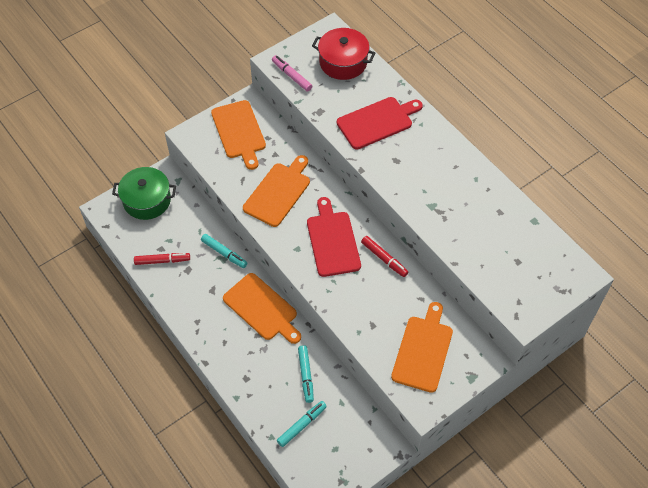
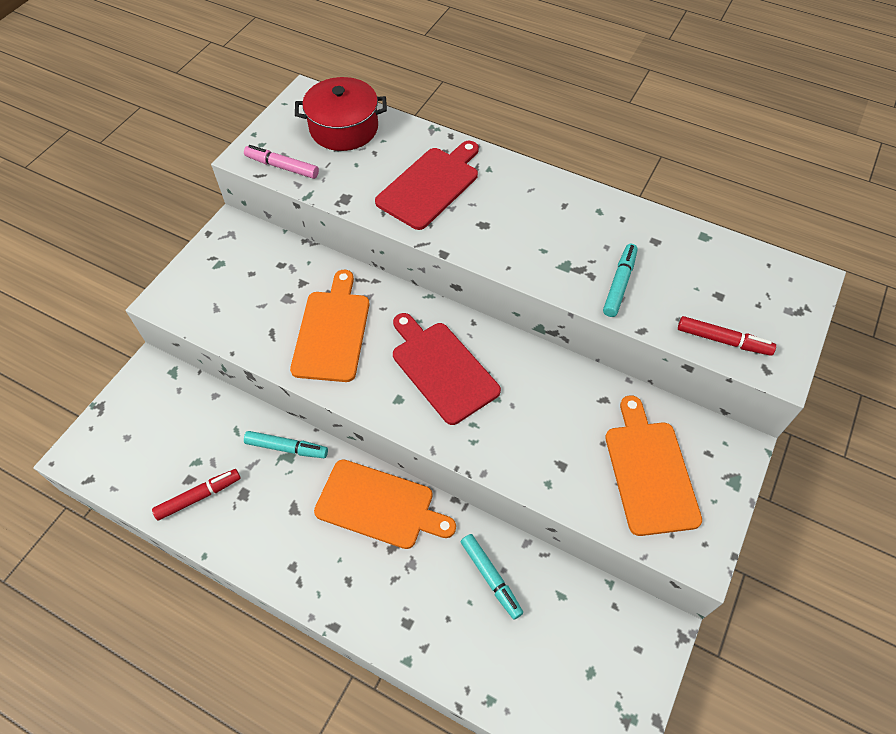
camera: 25 degrees left, 0 degrees up
(147, 200) = (138, 417): green pot -> none
(239, 132) = (236, 271): orange cutting board -> none
(302, 425) = (525, 658): turquoise marker -> turquoise marker (619, 284)
(384, 259) = (524, 365): red marker -> red marker (723, 340)

